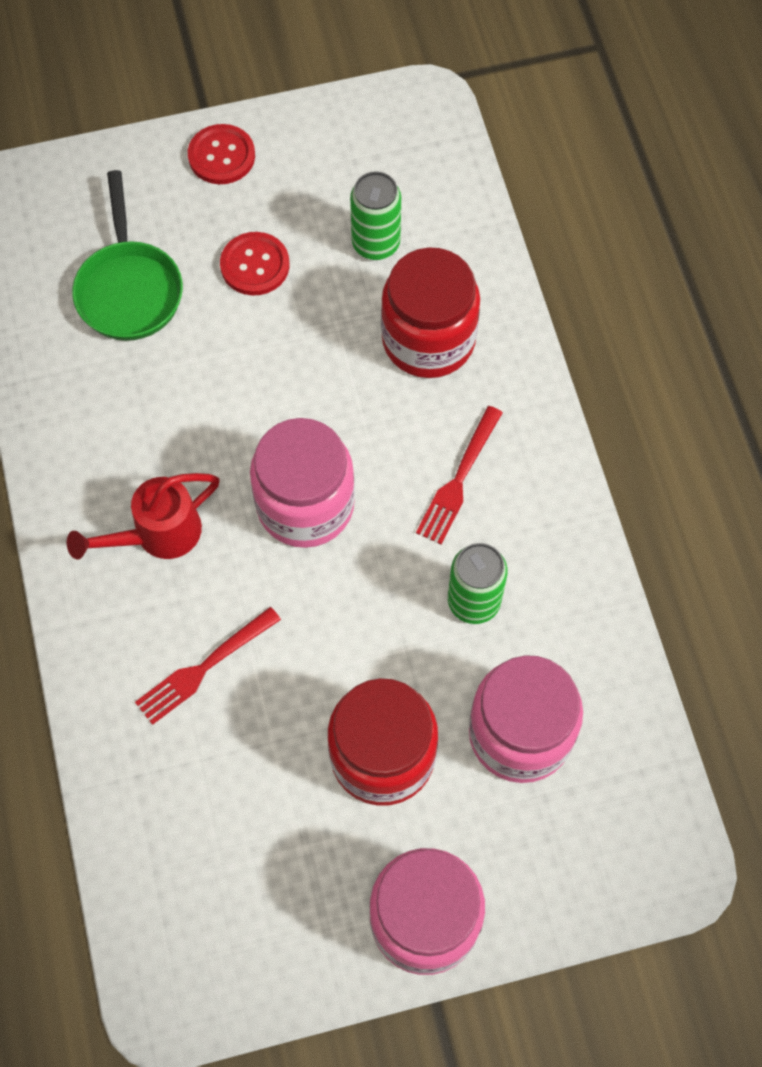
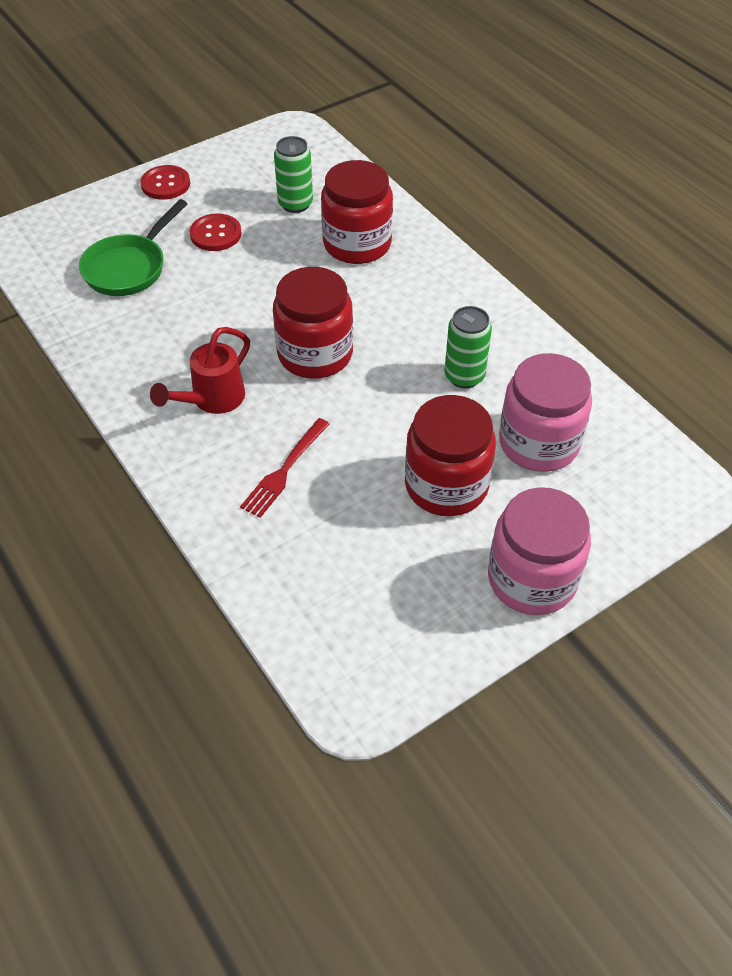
camera: 20 degrees left, 15 degrees down
(129, 289) = (129, 267): green pan -> green pan turned 60 degrees clockwise
(305, 505) = (315, 354): pink jar -> red jar
(459, 479) = (417, 312): red fork -> none

